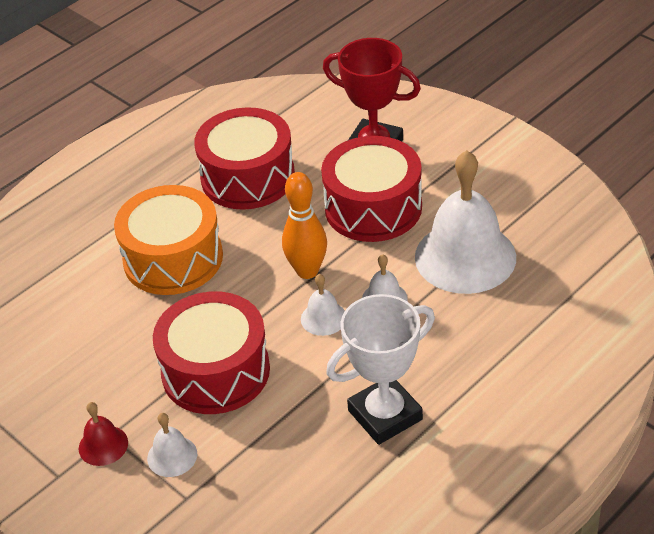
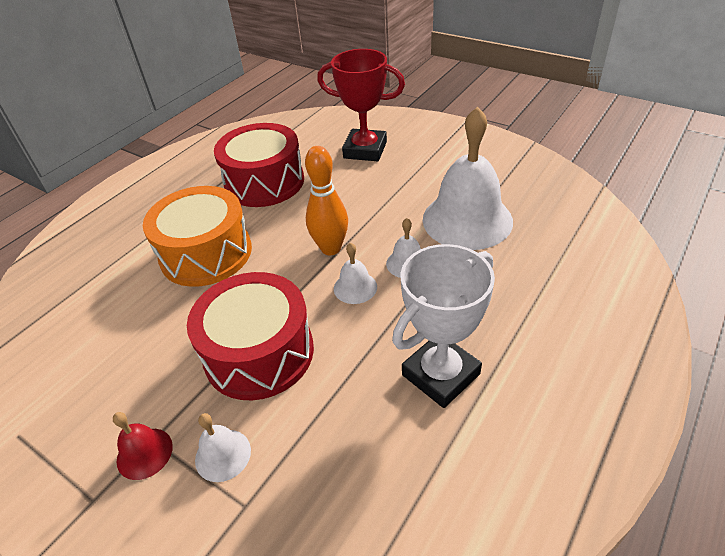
camera: 10 degrees left, 0 degrees up
(373, 207) = (376, 192): red drum -> none

